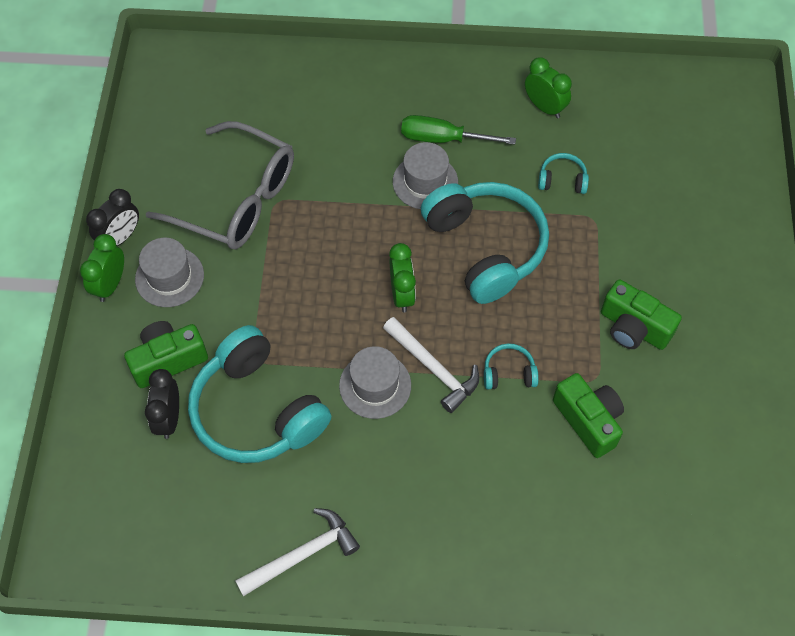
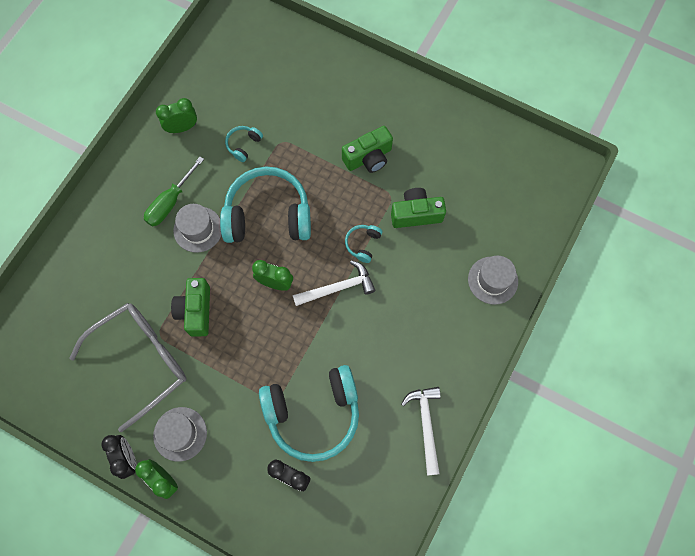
camera: 65 degrees left, 10 degrees up
(168, 360) = (246, 460): green camera -> green camera (196, 311)
(375, 385) = (332, 329): grey hat -> grey hat (492, 280)

